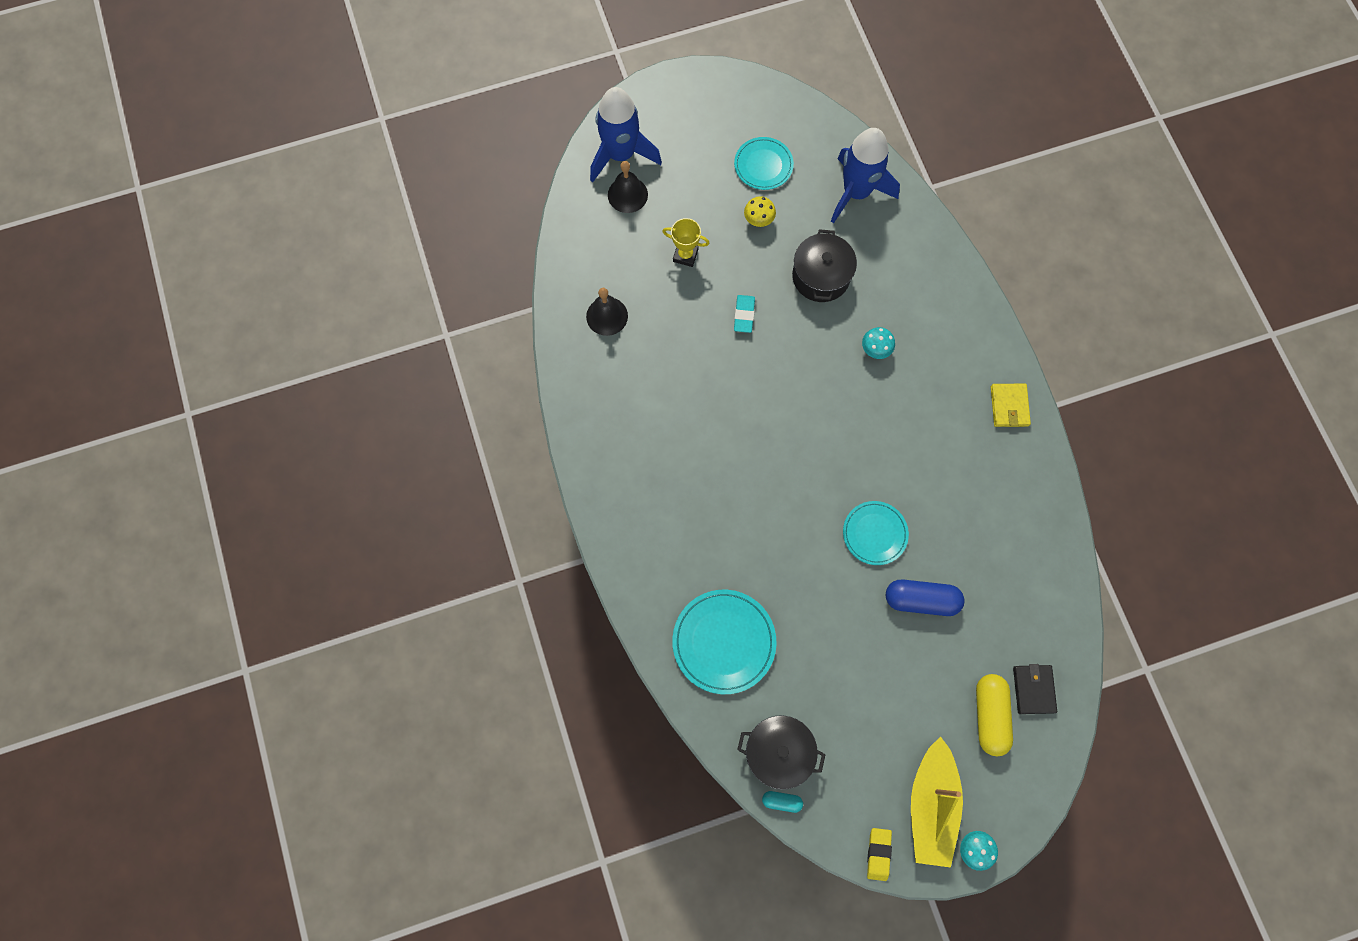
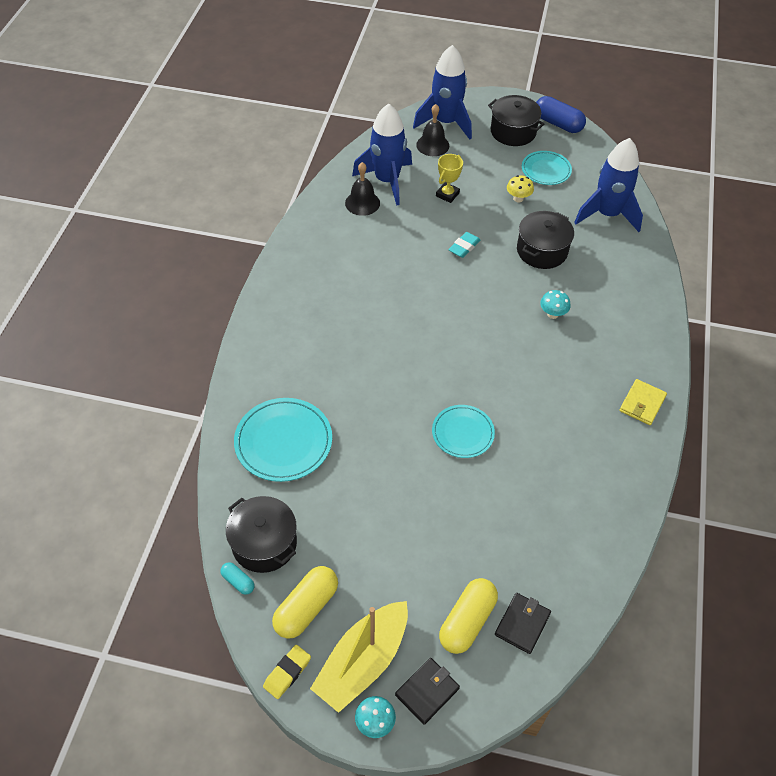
camera: 30 degrees right, 20 degrees down
(612, 271) = (387, 181): none -> blue rocket
(685, 255) = (447, 194): yellow trophy -> yellow trophy turned 75 degrees clockwise
(699, 129) = (513, 132): none -> black pot
(854, 788) = (306, 608): none -> yellow capsule
(921, 600) = (468, 500): blue capsule -> blue capsule (558, 123)
(996, 796) = (427, 691): none -> black wallet

